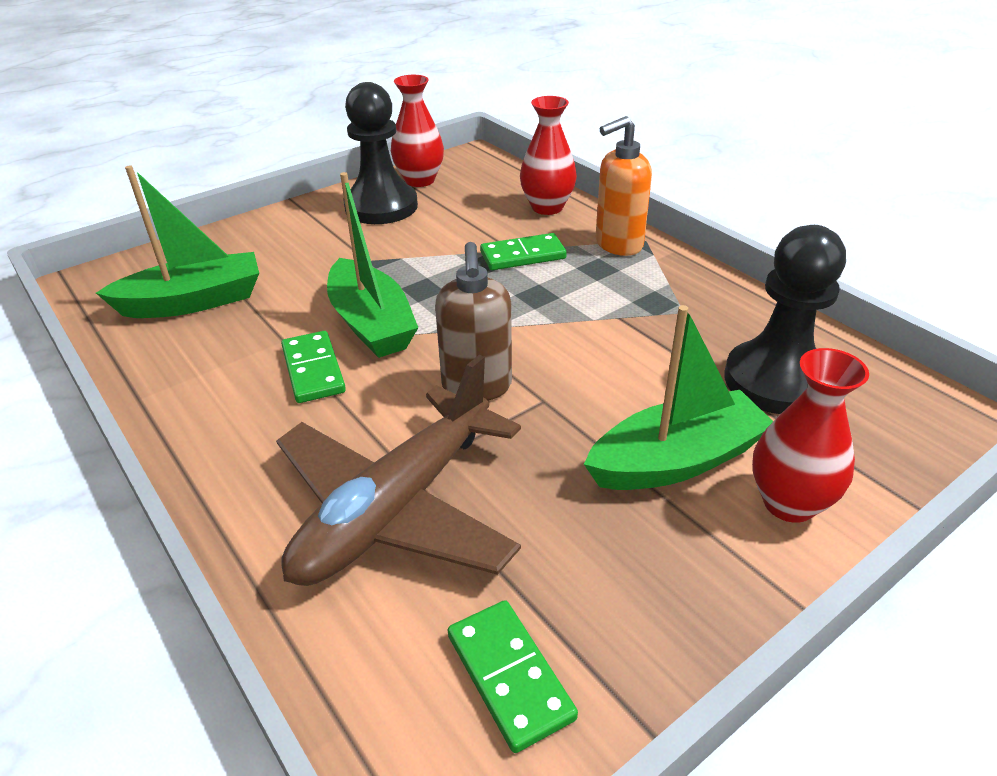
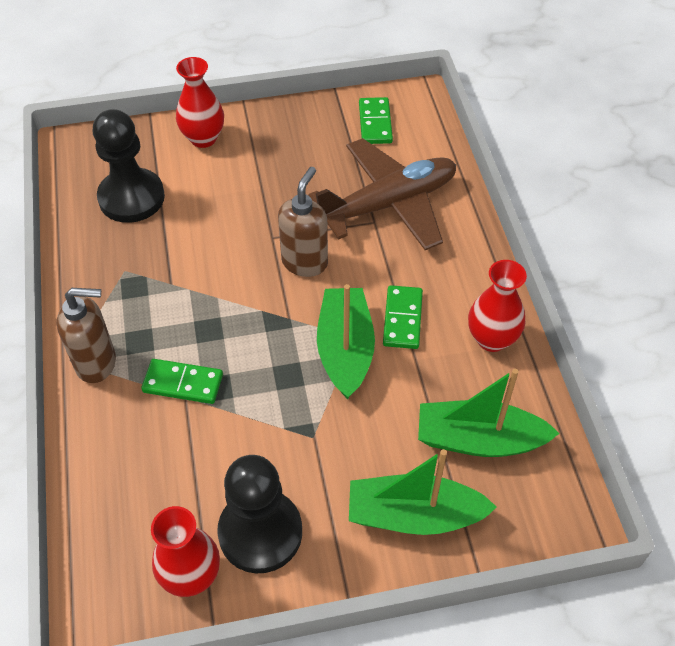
camera: 155 degrees left, 15 degrees up
(547, 207) = (105, 450): red vase -> red vase (491, 339)
(618, 244) = (97, 363): orange soap dispenser -> brown soap dispenser
(676, 460) = (233, 175): green boat -> green boat (414, 515)

